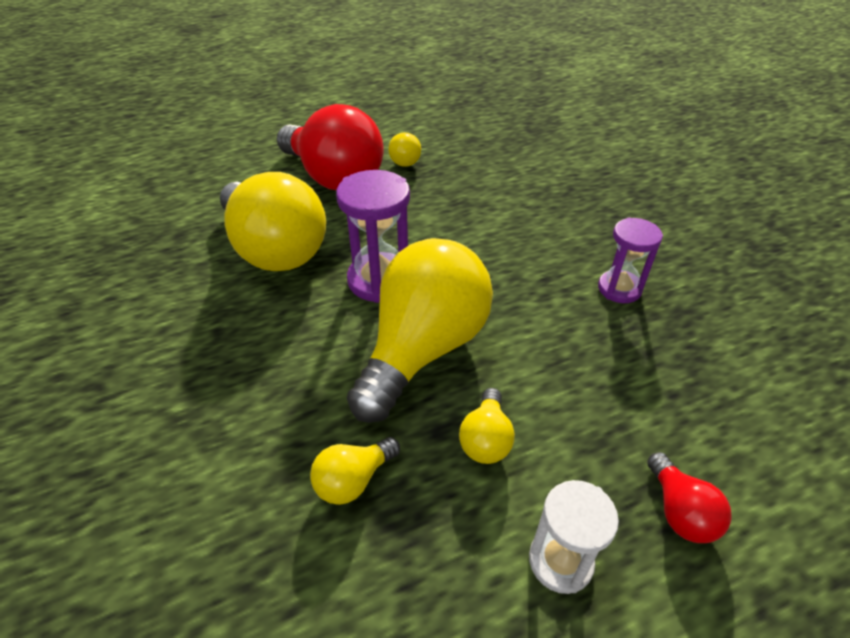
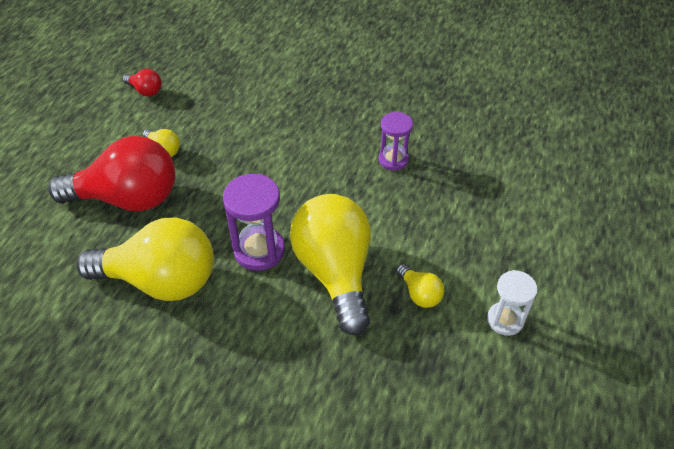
camera: 45 degrees left, 5 degrees up
(353, 480) = (384, 366): yellow light bulb -> none
(679, 511) = (525, 259): red light bulb -> red light bulb (145, 91)

